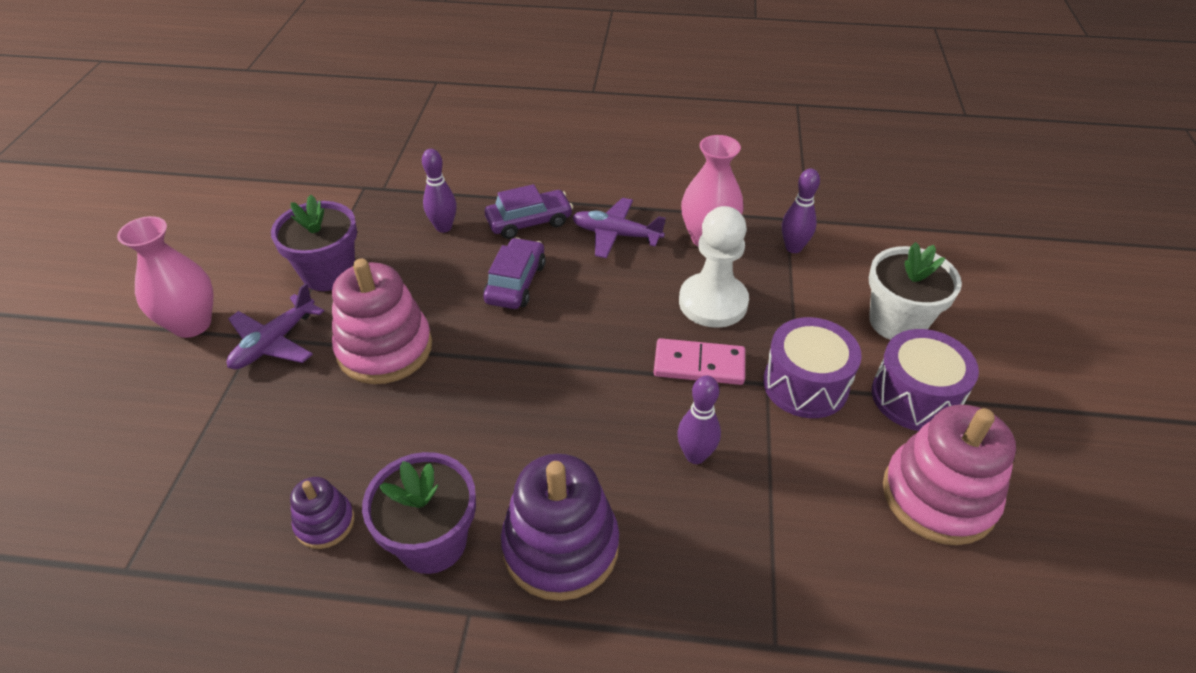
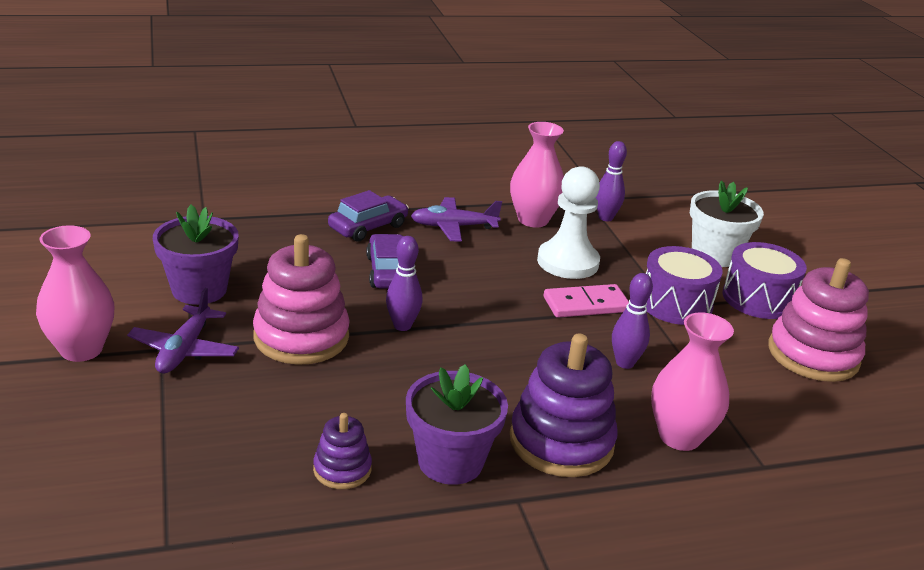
camera: 25 degrees left, 15 degrees down
(443, 227) = (289, 241): purple bowling pin -> purple bowling pin (402, 326)
(697, 575) = (679, 436): none -> pink vase

